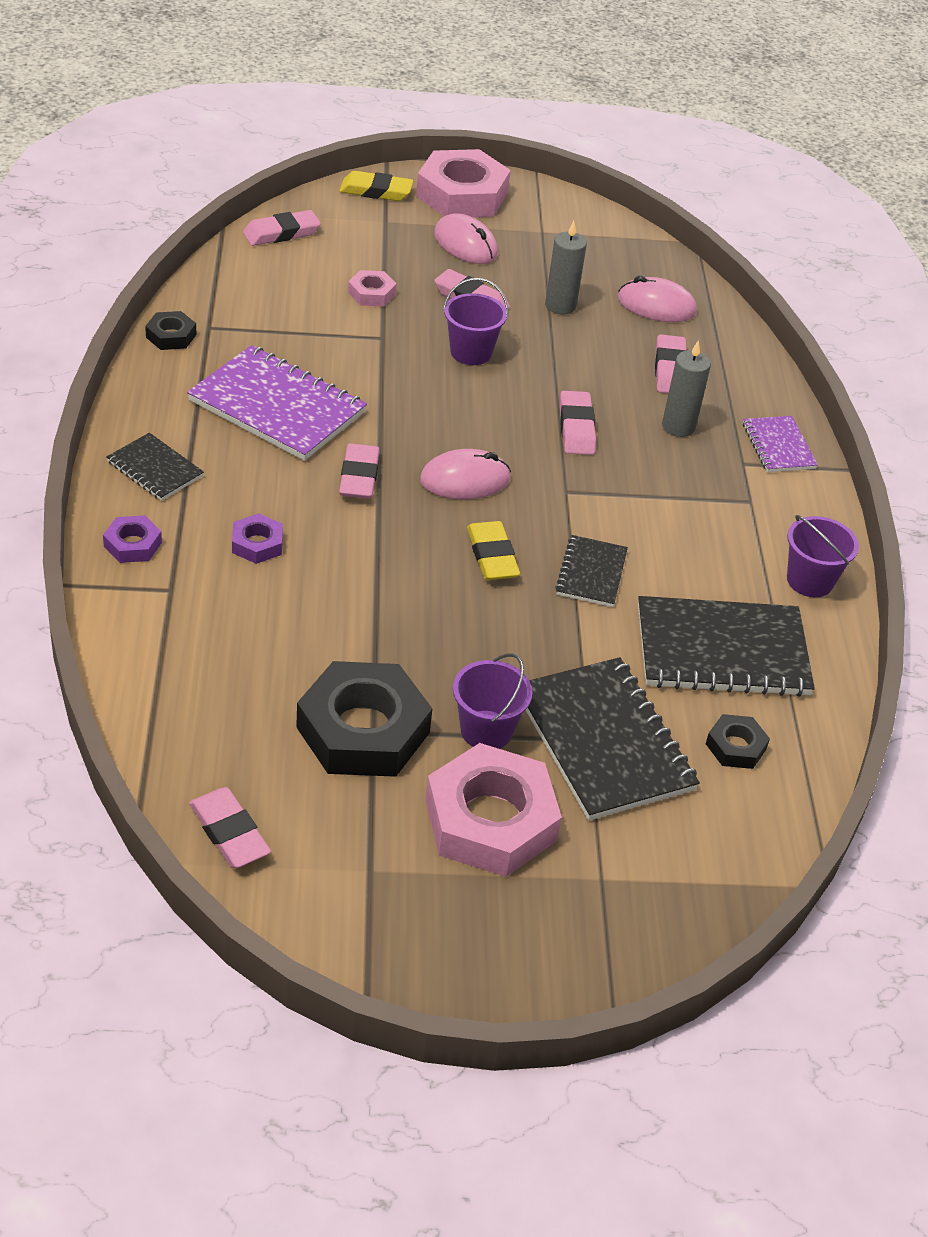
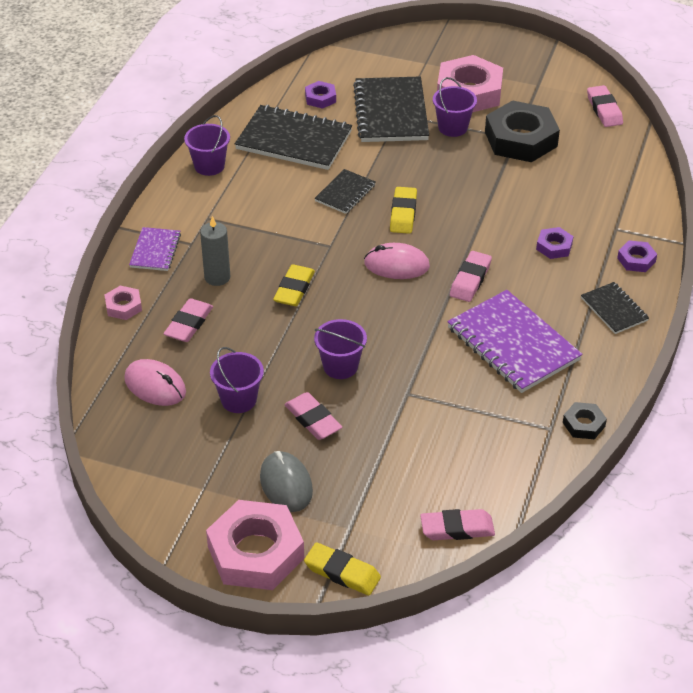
camera: 155 degrees left, 0 degrees up
(371, 293) = (398, 440): pink nut -> pink nut (123, 306)
(465, 244) = (286, 484): pink mouse -> grey mouse
(560, 305) = (239, 400): grey candle -> purple bucket
(576, 428) = (294, 289): pink eraser -> yellow eraser
(735, 746) = (320, 98): black nut -> purple nut

